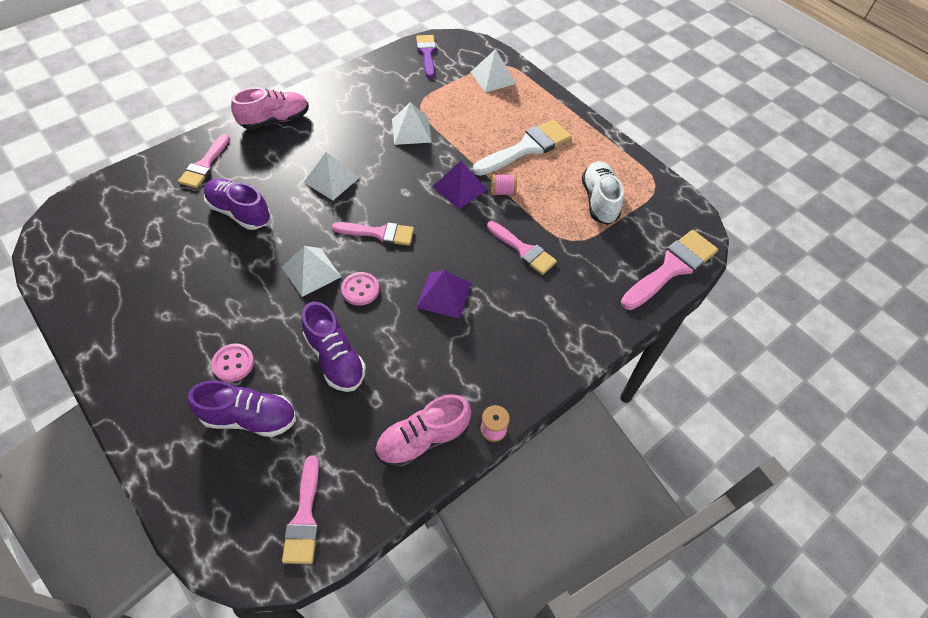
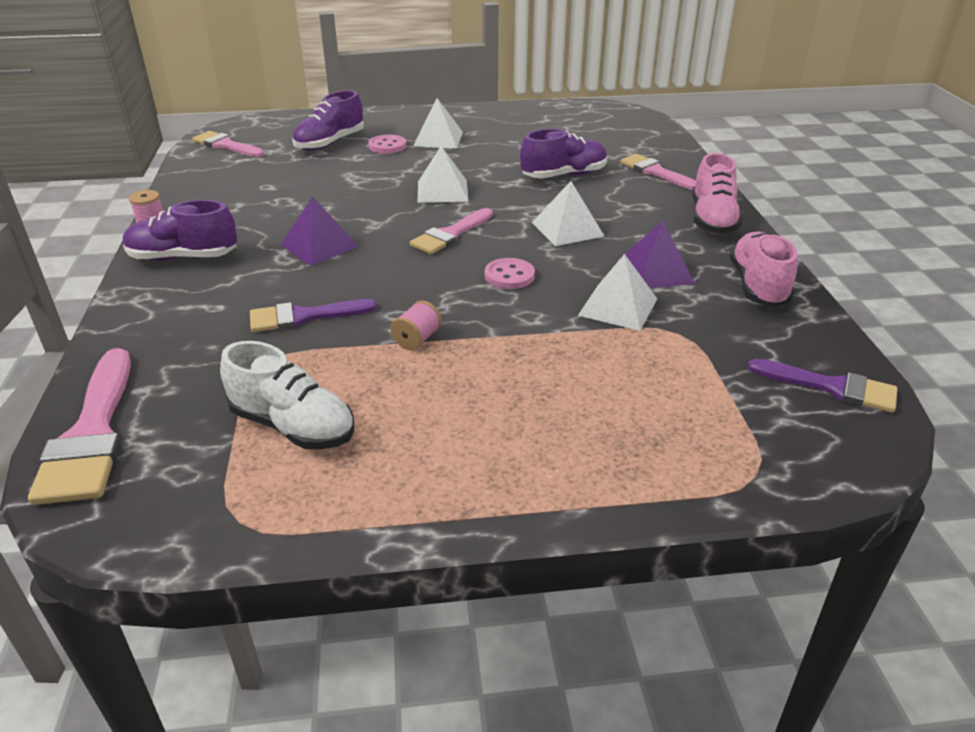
camera: 125 degrees right, 20 degrees down
(335, 358) = (331, 180): purple shoe -> purple shoe (183, 257)
(360, 289) = (388, 207): pink button -> pink button (509, 276)
(422, 440) = (200, 194): pink shoe -> pink shoe (758, 286)
(460, 188) = (462, 308): purple pyramid -> purple pyramid (655, 271)
(493, 77) = (712, 442): white pyramid -> white pyramid (438, 139)
(523, 250) = (304, 317): pink brush -> purple brush
(527, 148) = (484, 401): white brush -> none

